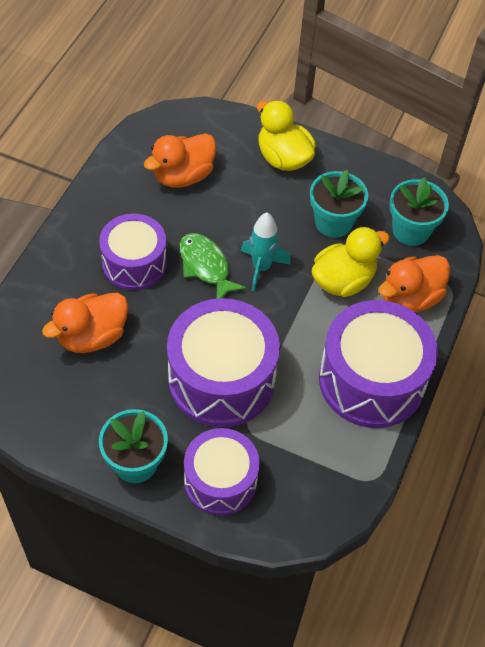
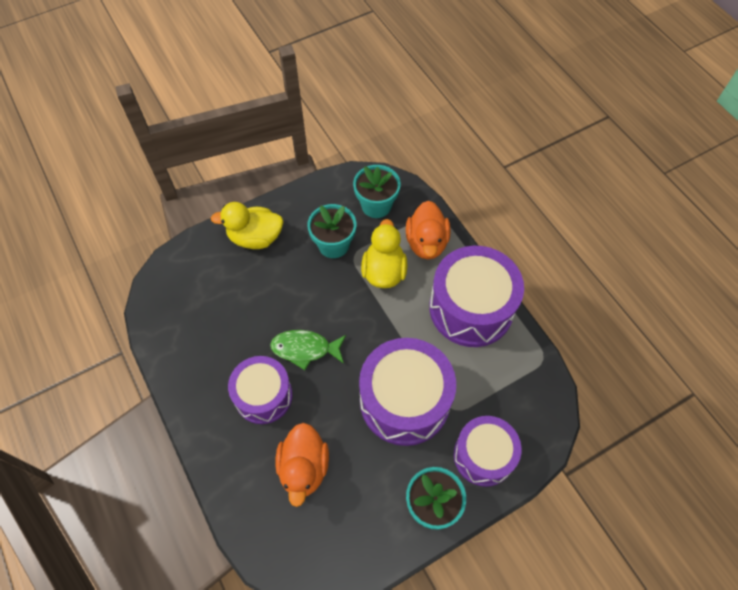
camera: 50 degrees left, 5 degrees up
(183, 176) = (214, 311): orange duck -> none
(261, 268) = (334, 314): turquoise rocket -> none

